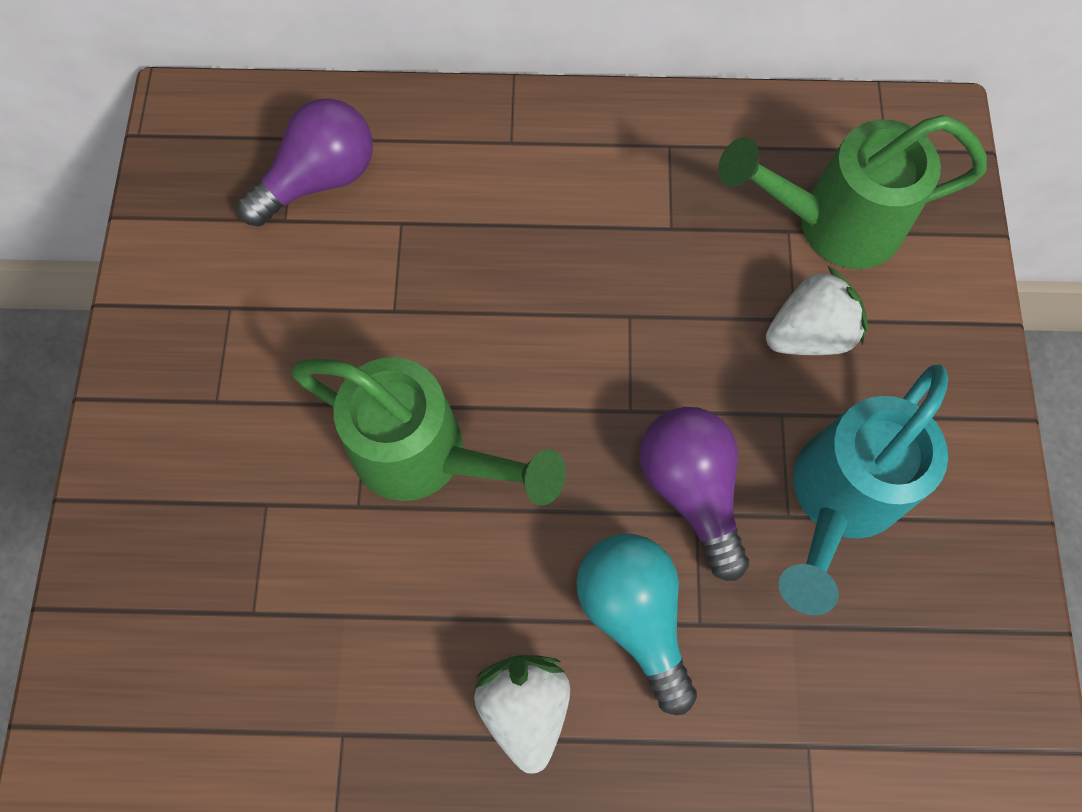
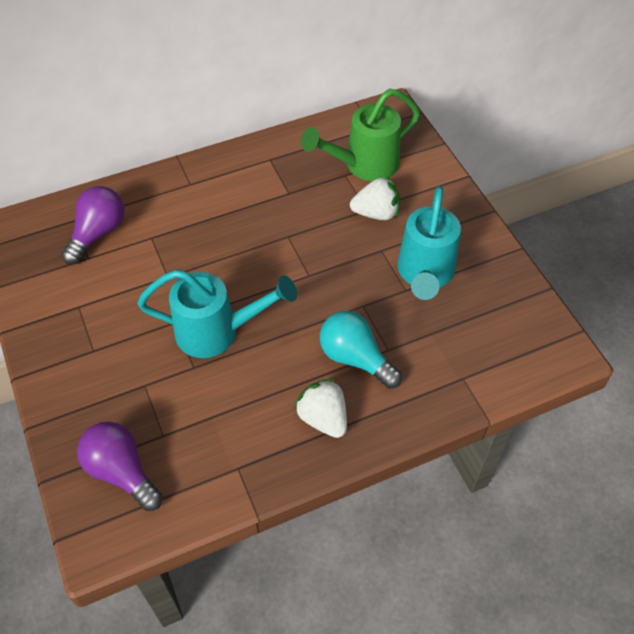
camera: 25 degrees left, 15 degrees down
(427, 456) = (218, 332): green watering can -> turquoise watering can
(691, 490) = (355, 296): purple light bulb -> purple light bulb (122, 472)
(808, 334) = (376, 213): white strawberry -> white strawberry turned 45 degrees clockwise

